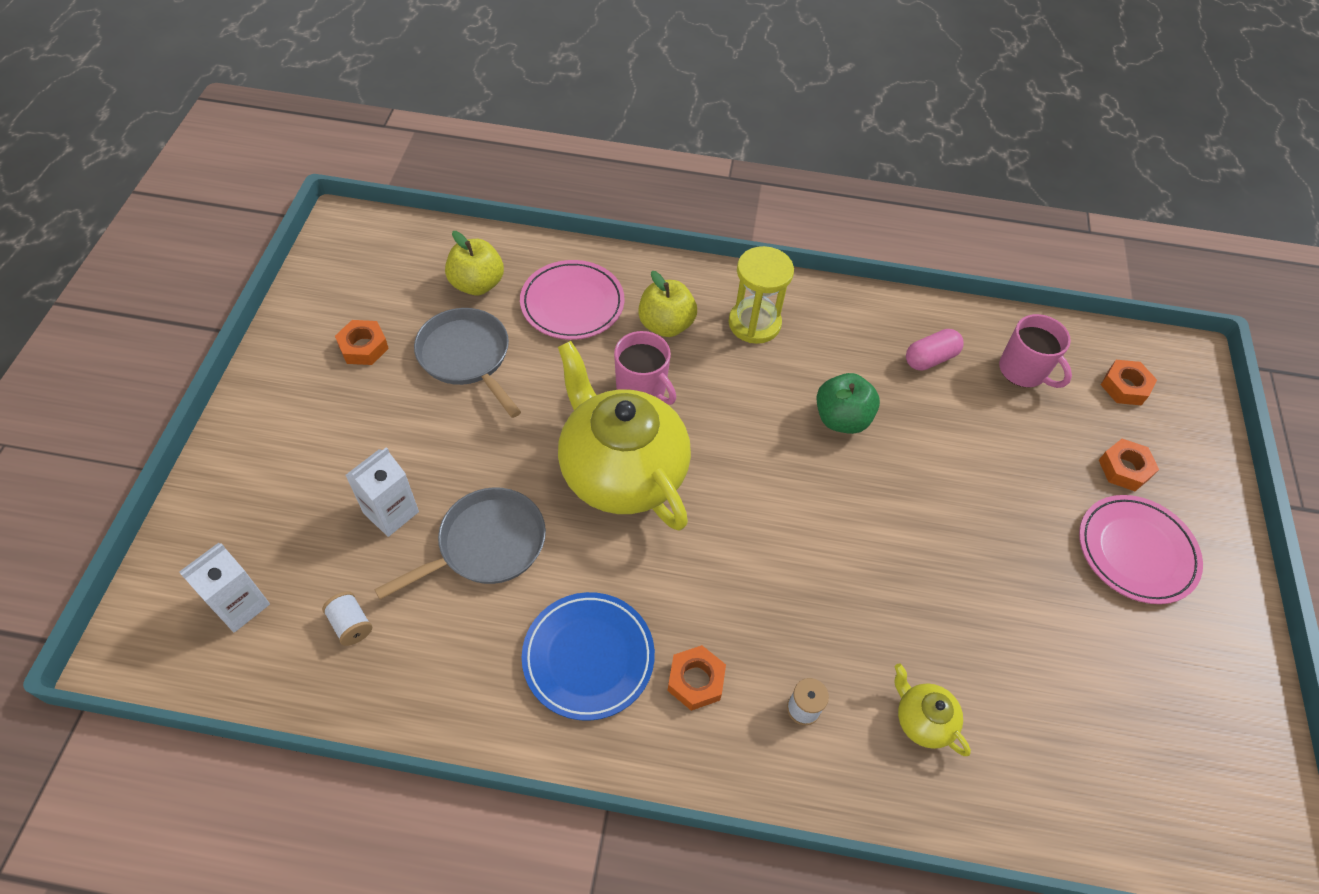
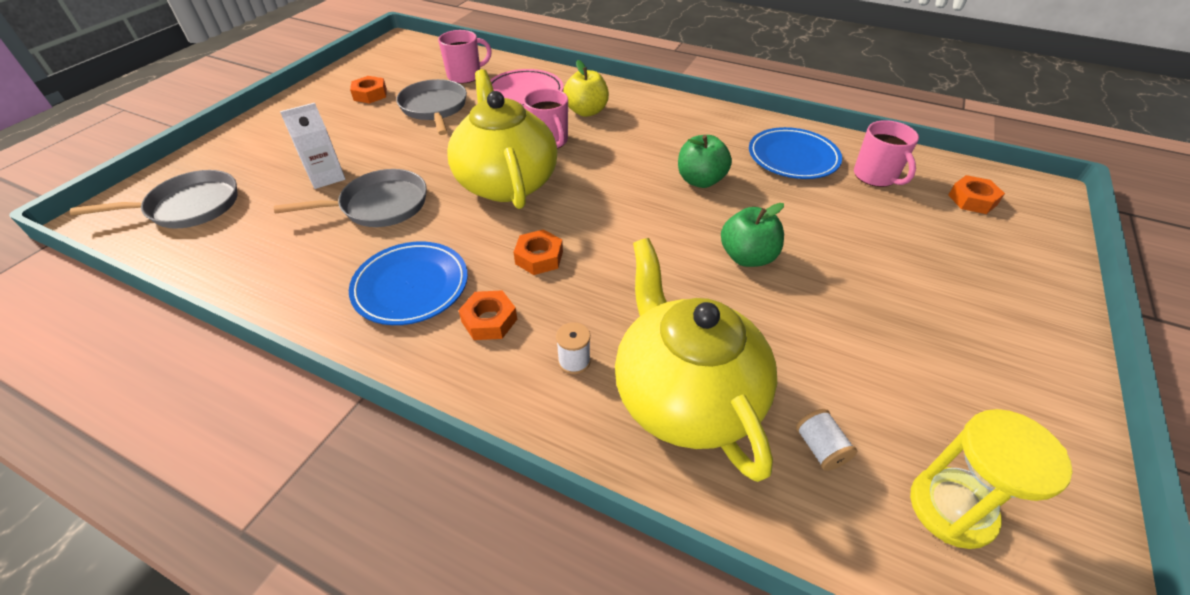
camera: 20 degrees right, 10 degrees down
(240, 605) = (189, 207): white carton -> grey pan
(351, 624) = (252, 231): white spool -> white spool (820, 448)
(477, 284) = (465, 76): yellow apple -> pink mug
(754, 323) = (655, 119): yellow hourglass -> yellow hourglass (951, 508)
(922, 720) = (685, 396): yellow teapot -> yellow teapot, size x2.36
(926, 525) = (747, 257): none -> green apple
(930, 358) = (793, 157): pink capsule -> blue plate
(1124, 469) = (958, 253): orange nut -> orange nut (539, 257)
(1136, 551) = (955, 314): pink plate -> none

